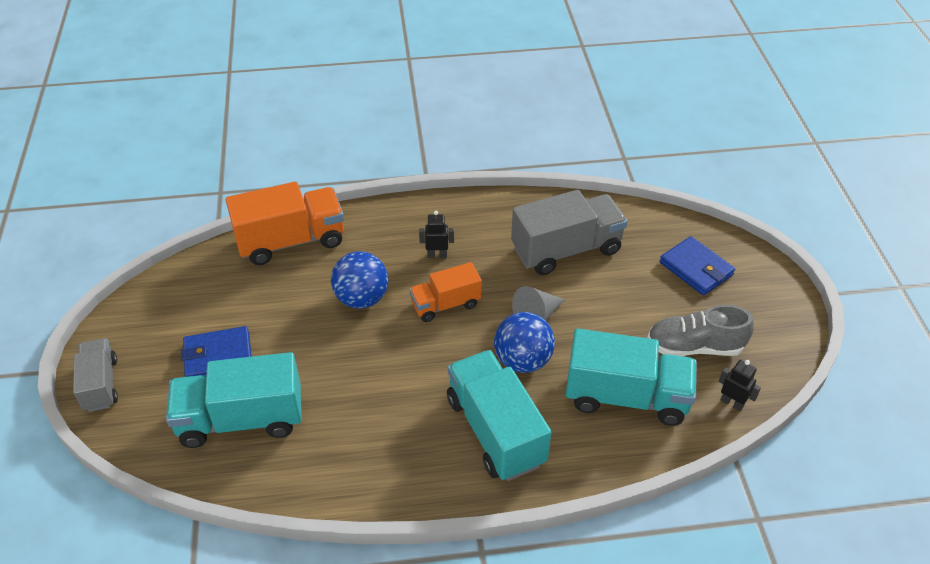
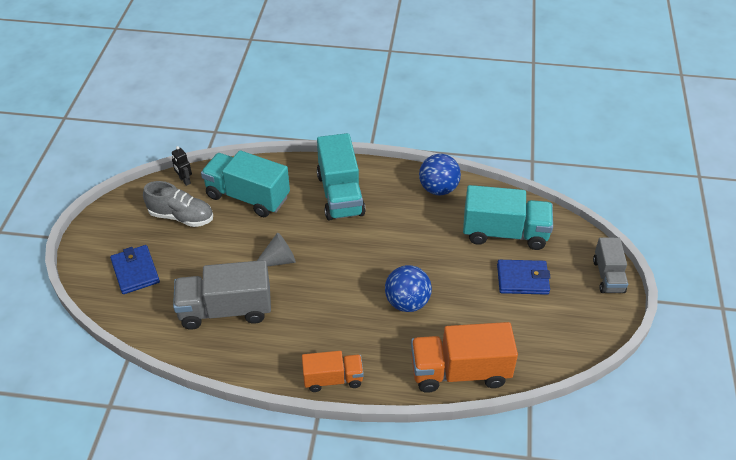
camera: 165 degrees left, 0 degrees up
(437, 255) = (335, 328): black robot -> none
(445, 304) = (342, 283): orange truck -> orange truck (333, 379)
(522, 360) = (303, 232): blue ball -> blue ball (438, 189)

